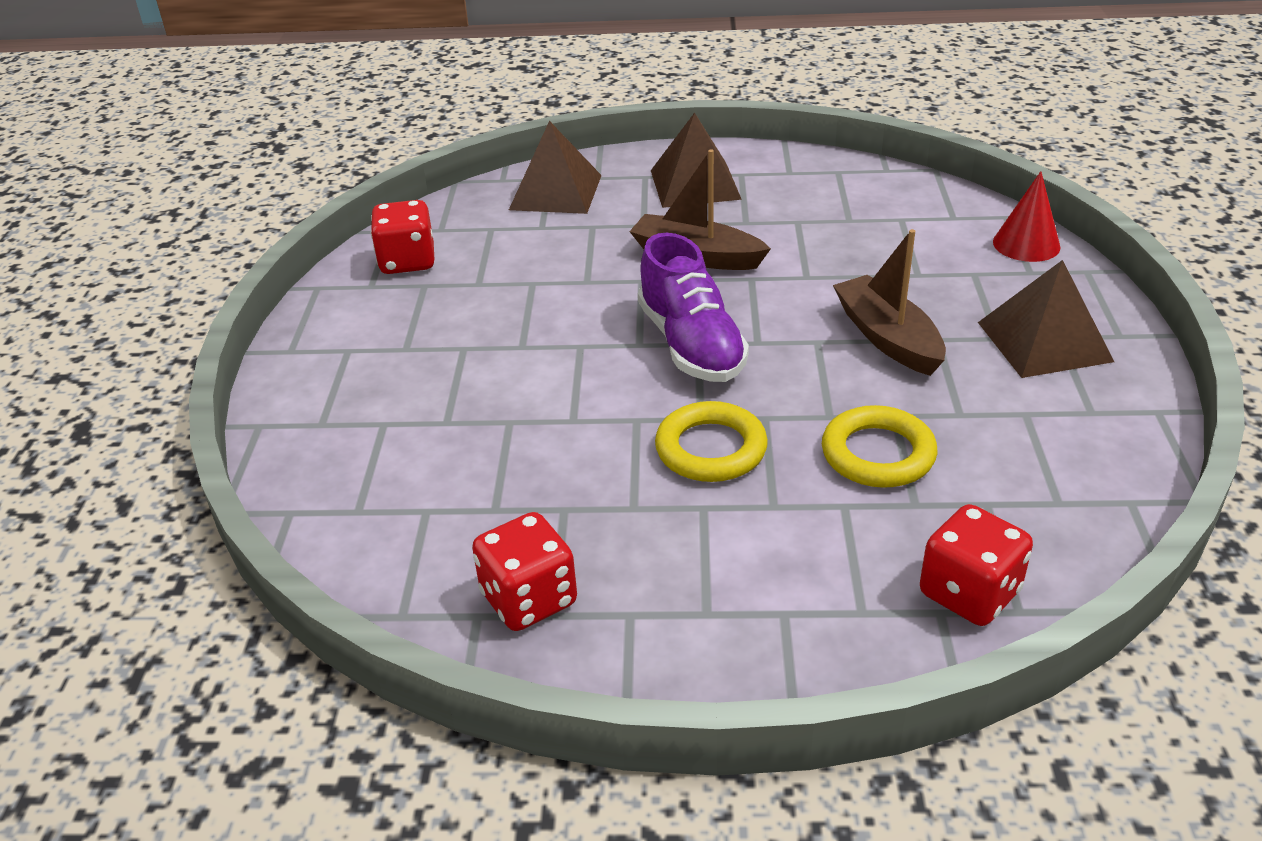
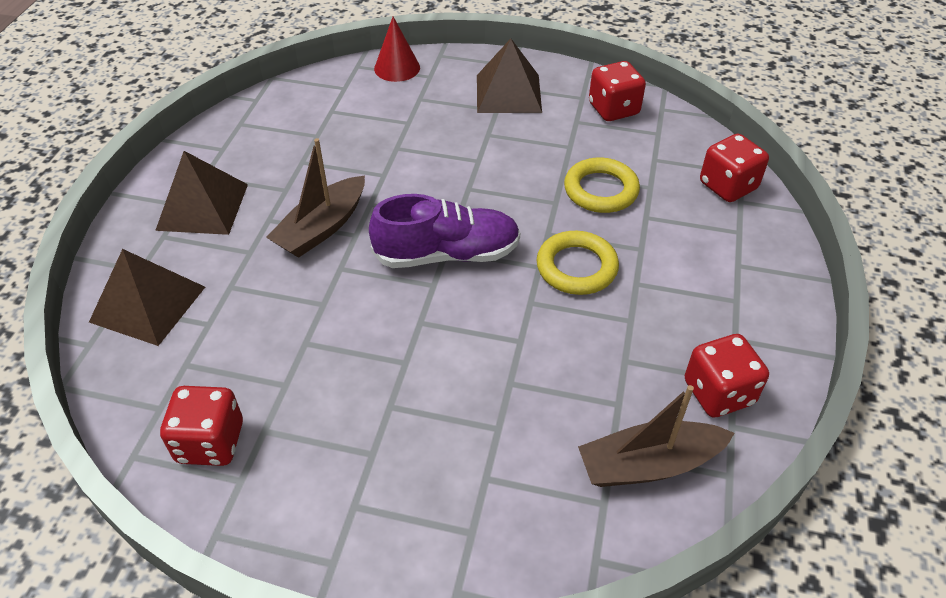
camera: 80 degrees left, 10 degrees up
(887, 338) = (478, 155): brown boat -> brown boat (649, 464)
(1085, 447) = (613, 109): none -> red dice

